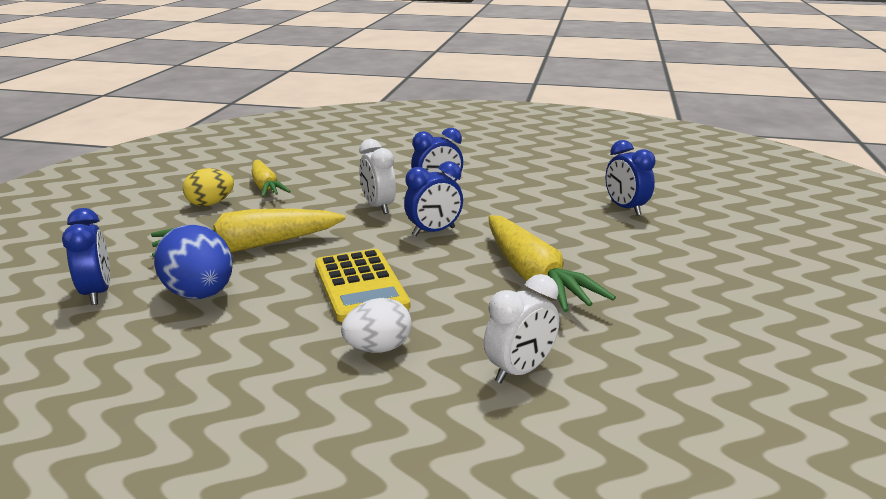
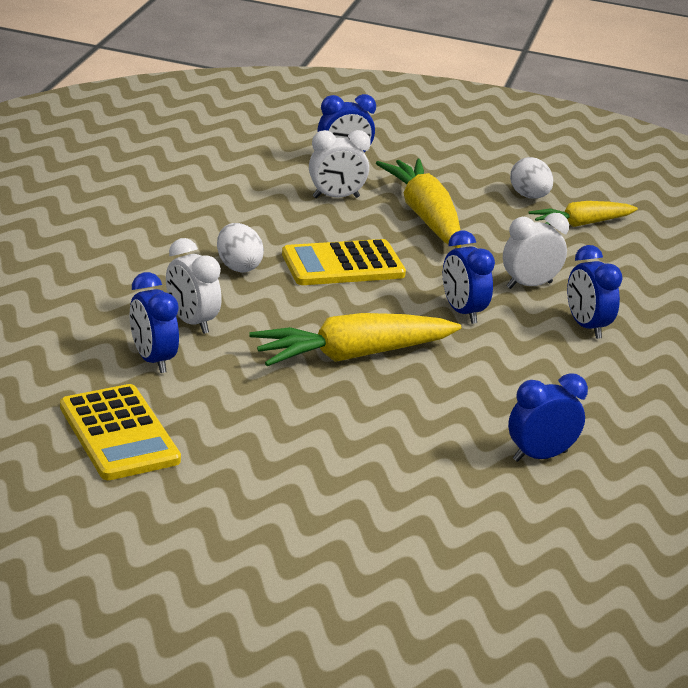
camera: 90 degrees right, 5 degrees up
(200, 294) = (336, 197): blue egg -> white clock
(210, 204) = (529, 196): yellow egg -> white egg
(616, 391) = (152, 360): none -> blue clock
(775, 399) = (119, 434): none -> yellow calculator

